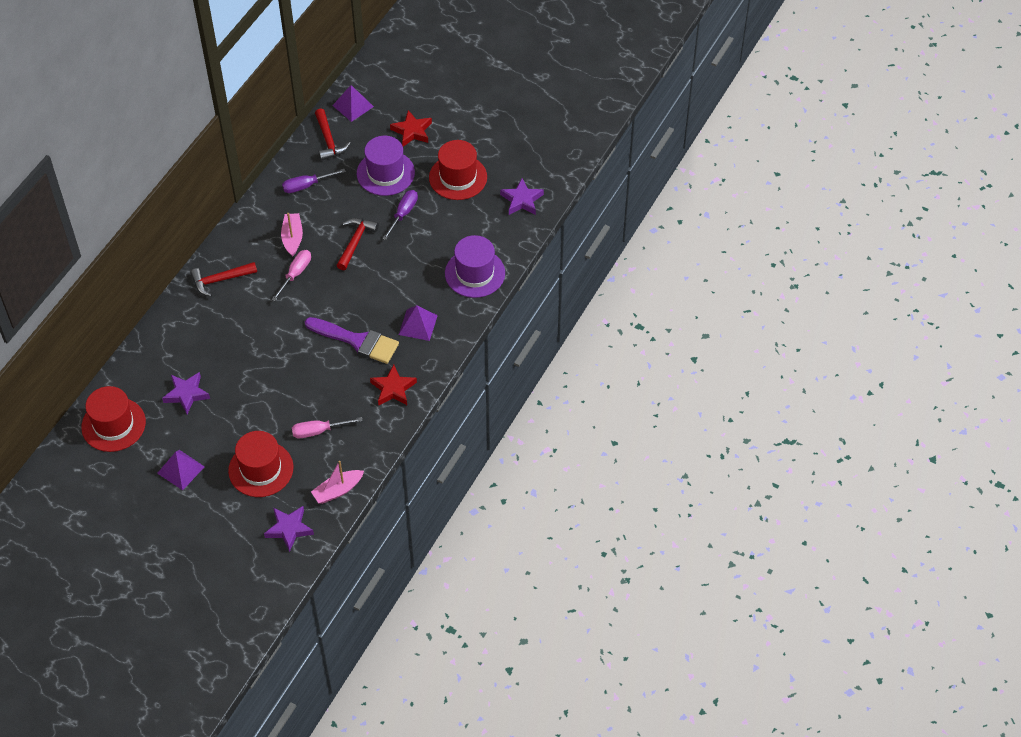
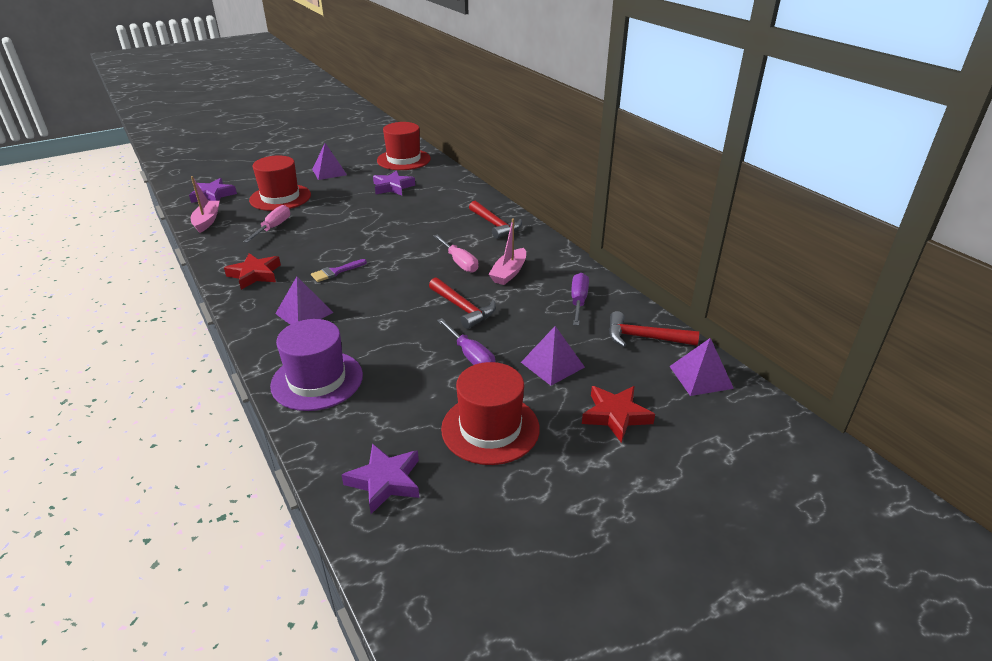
camera: 120 degrees right, 20 degrees down
(220, 280) = (495, 225): red hammer -> red hammer turned 135 degrees clockwise
(292, 238) = (509, 273): pink boat -> pink boat turned 90 degrees clockwise
(357, 341) = (336, 272): purple brush -> purple brush, size x0.50
(385, 173) = (552, 364): purple hat -> purple pyramid

